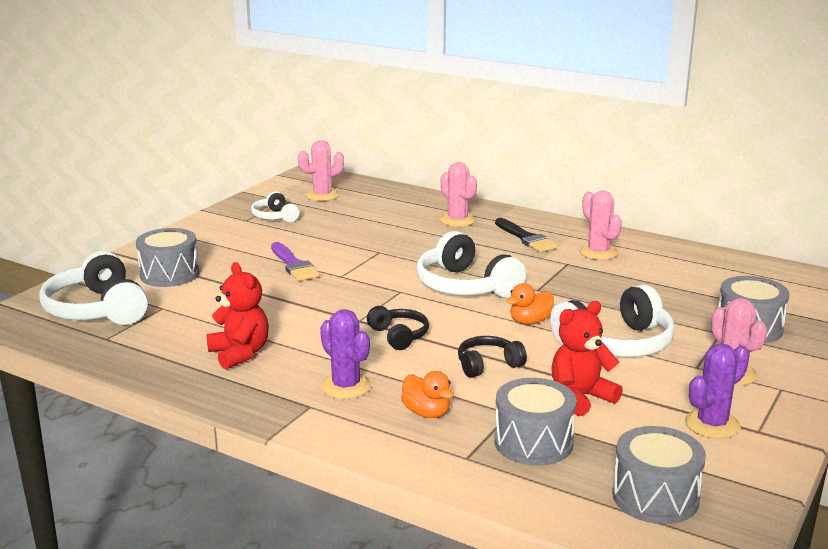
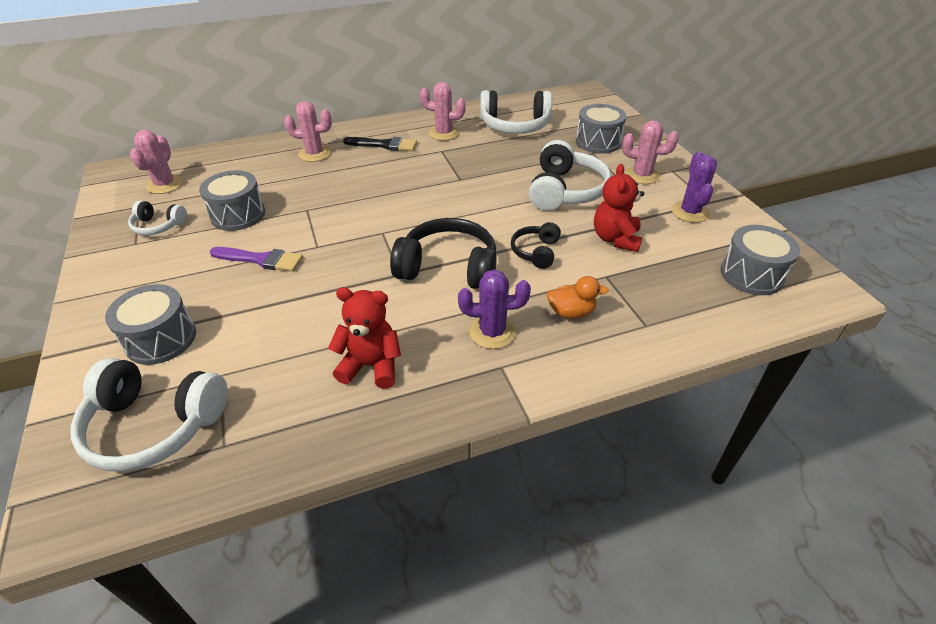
camera: 50 degrees left, 20 degrees up
(399, 336) = (448, 268): black headphones -> black headphones, size x1.84
(465, 286) = (416, 202): white headphones -> white headphones (515, 125)
(530, 322) = (499, 205): orange duck -> none
(533, 442) = (652, 286): grey drum -> grey drum (238, 215)

